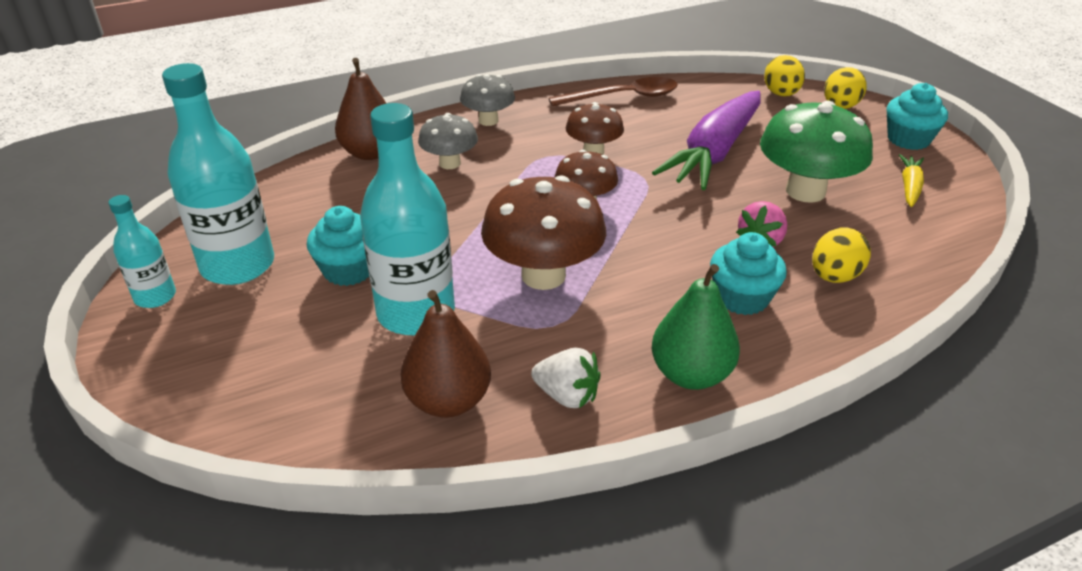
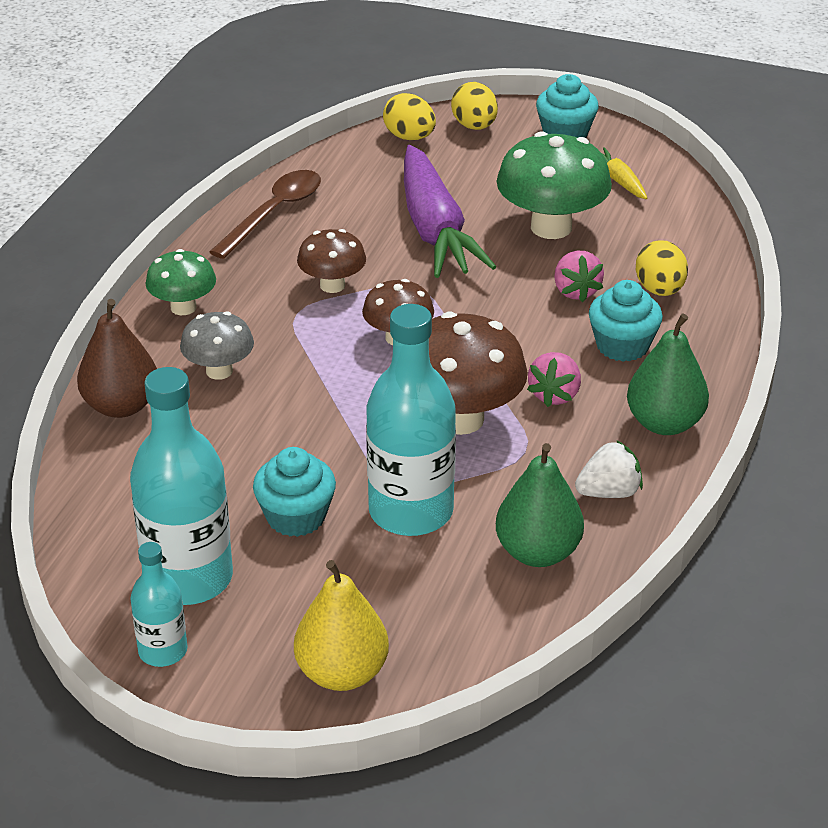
camera: 45 degrees left, 0 degrees up
(206, 385) = (342, 673): none -> yellow pear
(448, 401) = (537, 552): brown pear -> green pear
(488, 120) = (183, 307): grey mushroom -> green mushroom
(635, 300) = (555, 395): none -> pink strawberry

